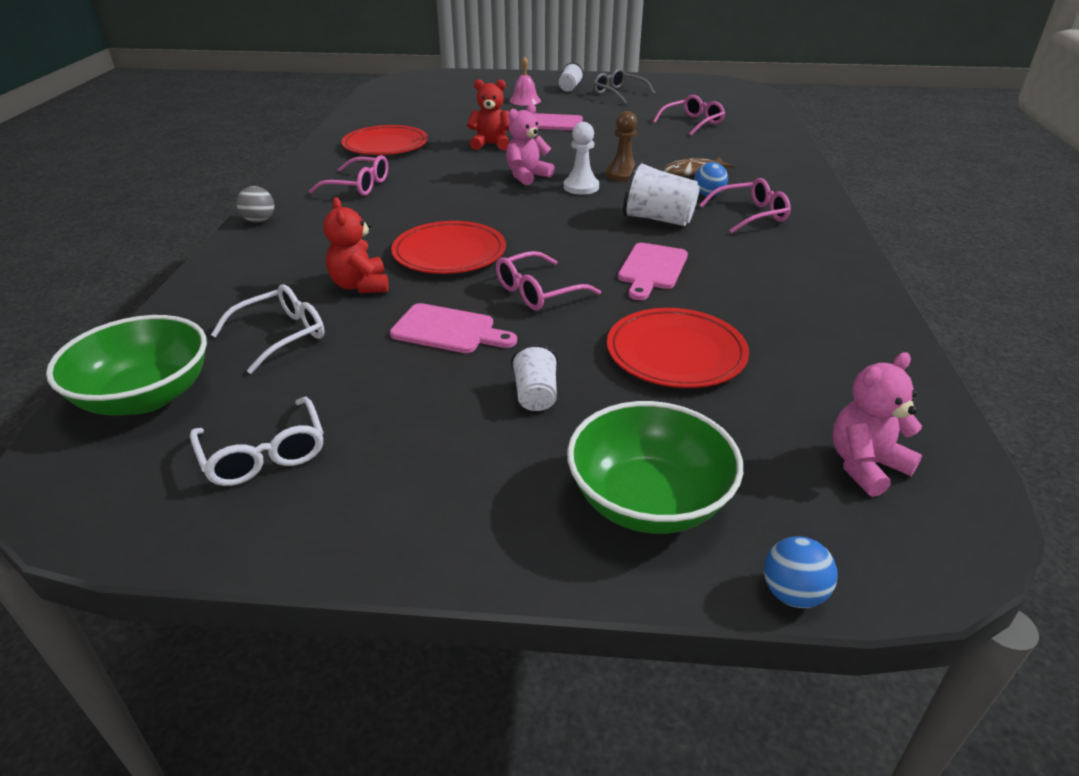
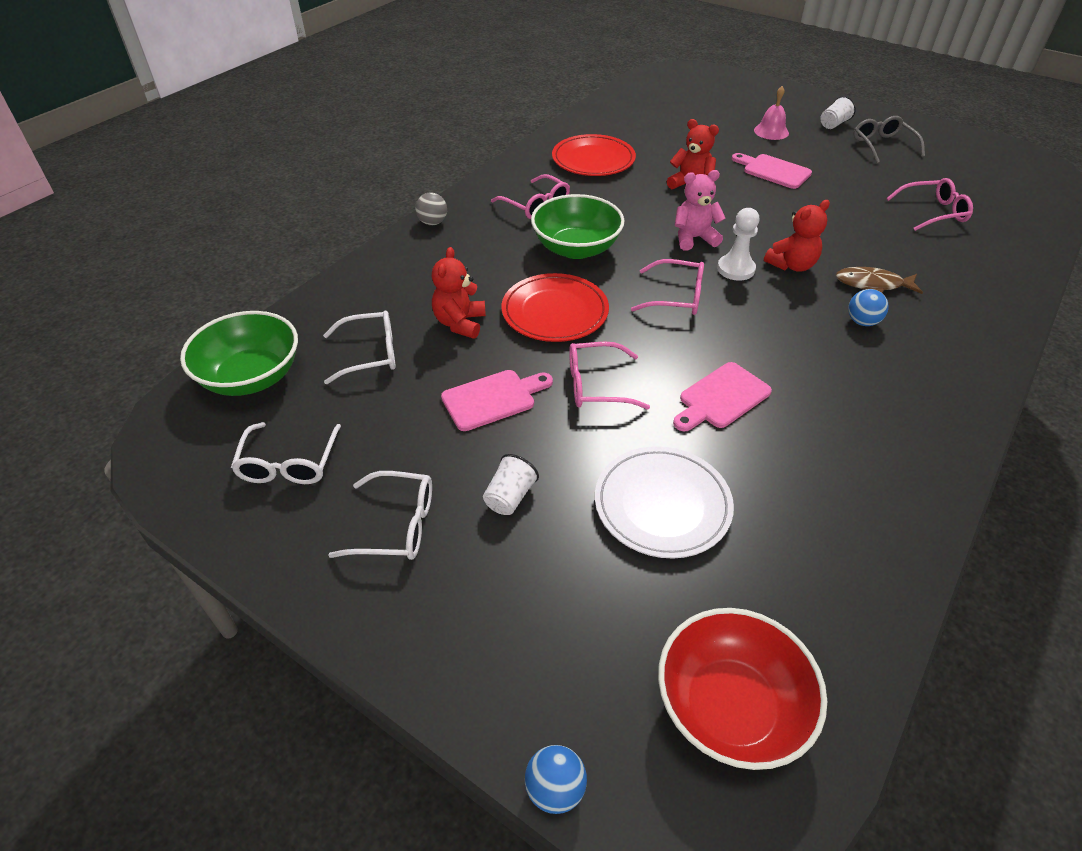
camera: 30 degrees right, 10 degrees up
(440, 459) = (396, 525): none -> white glasses
(448, 330) = (493, 398): pink cutting board -> pink cutting board turned 75 degrees counterclockwise
(622, 175) = (791, 265): brown pawn -> red teddy bear
(648, 501) = (516, 642): green bowl -> green bowl (576, 248)
(658, 219) = (779, 337): white cup -> none
(676, 353) = (662, 505): red plate -> white plate
(750, 215) = (885, 364): pink glasses -> pink glasses (676, 297)
(865, 465) = (730, 707): pink teddy bear -> red bowl

